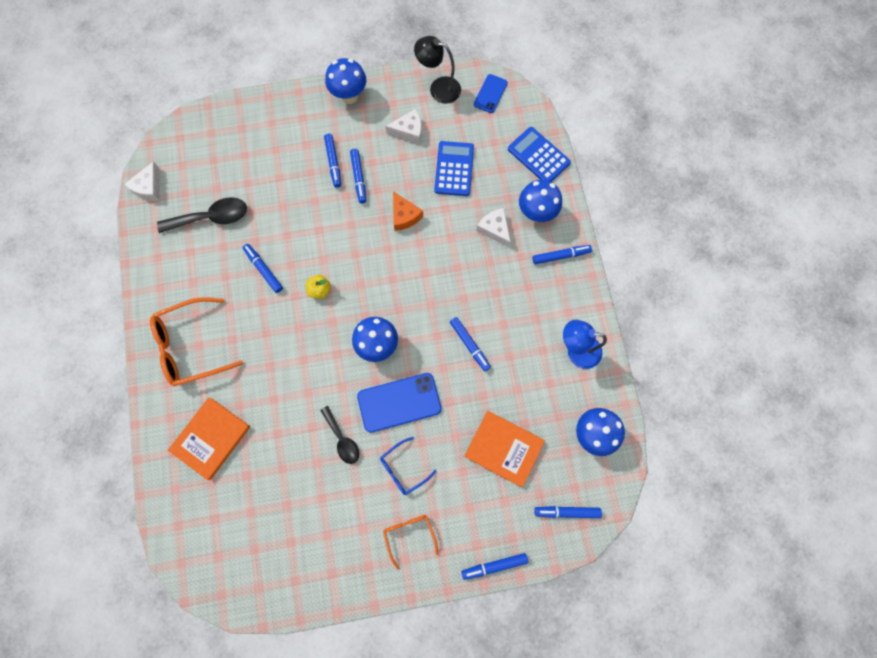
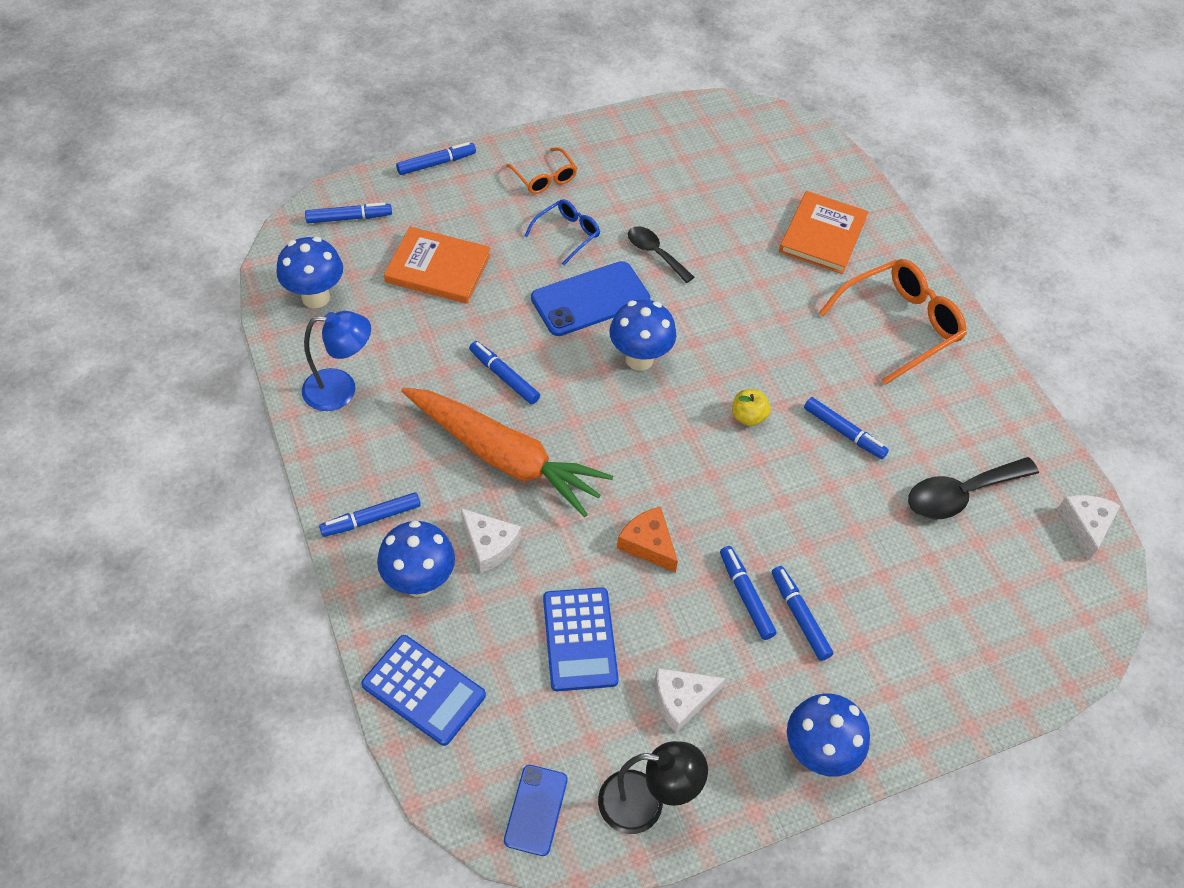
camera: 165 degrees right, 20 degrees down
(478, 285) = (504, 457): none -> orange carrot

